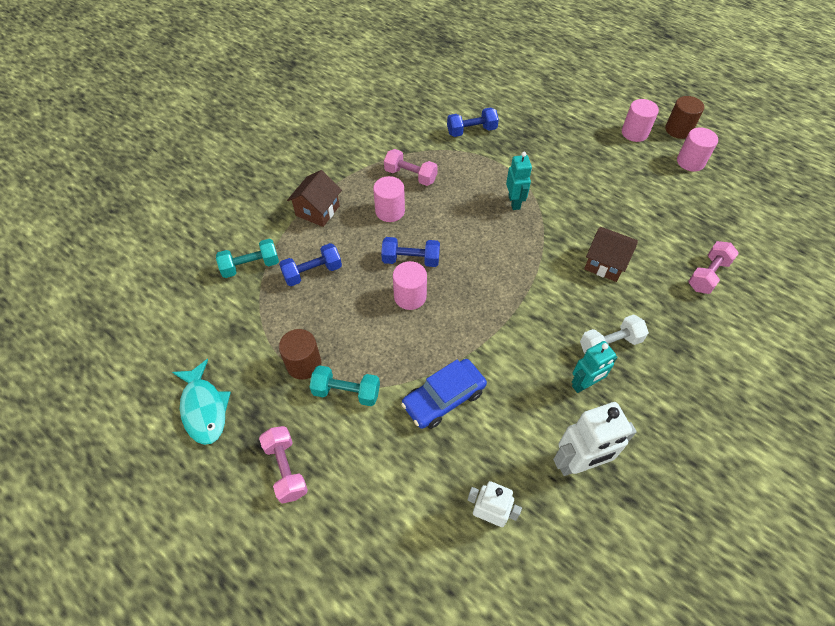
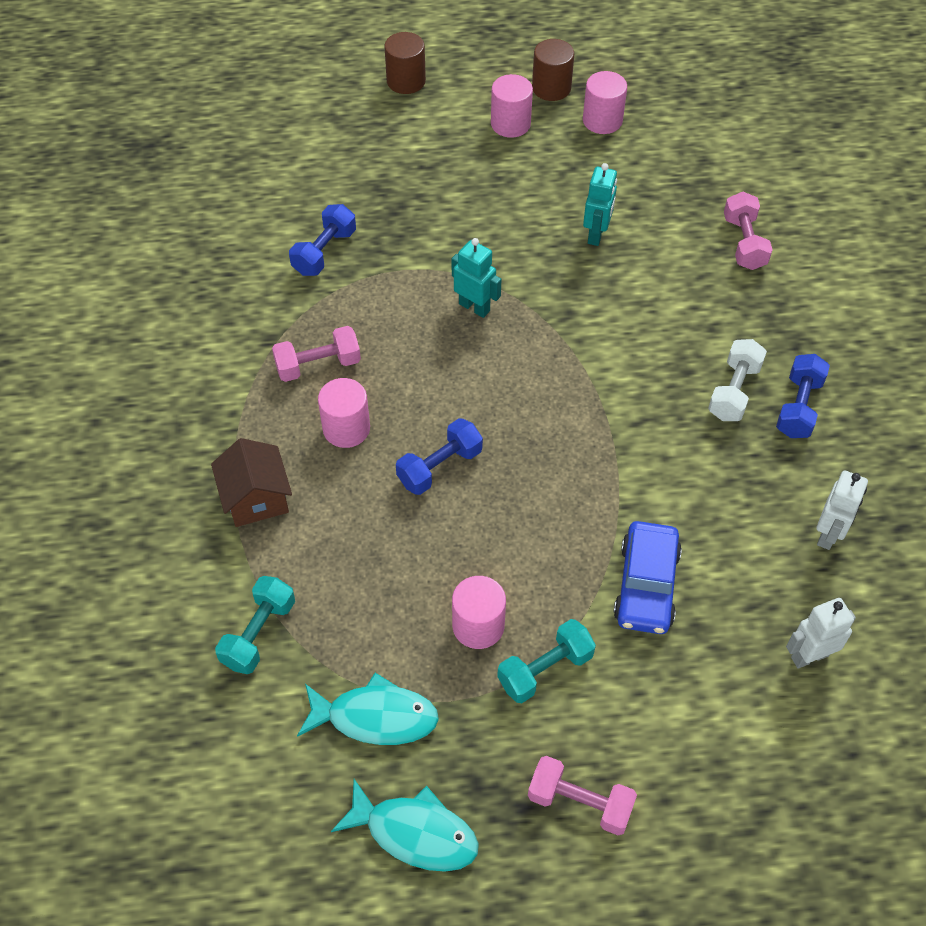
camera: 45 degrees left, 0 degrees up
(251, 343) = (375, 717): none -> turquoise fish
(304, 364) = (464, 684): brown cylinder -> brown cylinder (406, 81)
(312, 272) = (345, 576): blue dumbbell -> blue dumbbell (798, 407)
(410, 296) = (488, 509): pink cylinder -> pink cylinder (478, 626)
(578, 463) = (828, 534): white robot -> white robot, size x0.66
(584, 384) = (754, 453): turquoise robot -> turquoise robot (596, 234)
(605, 263) = (640, 306): brown house -> none

